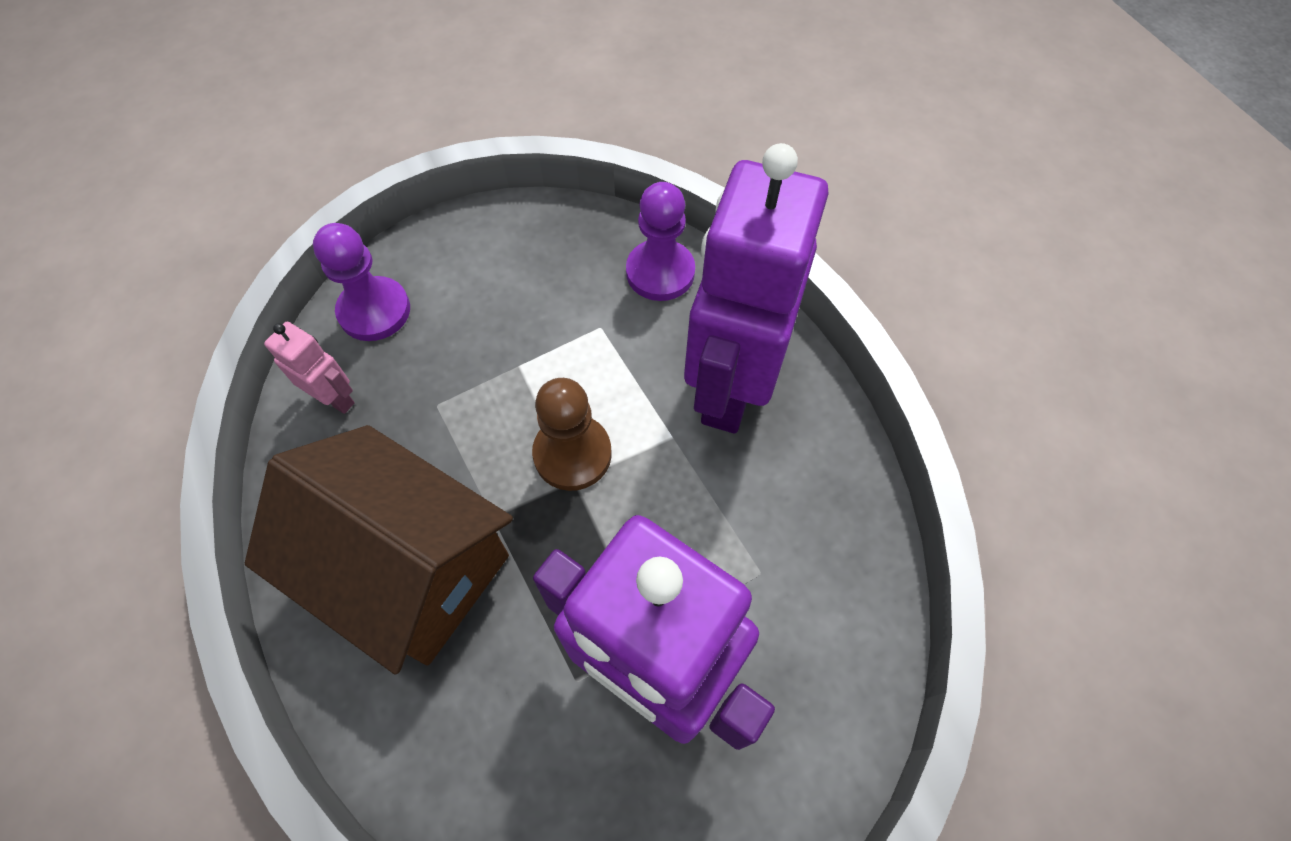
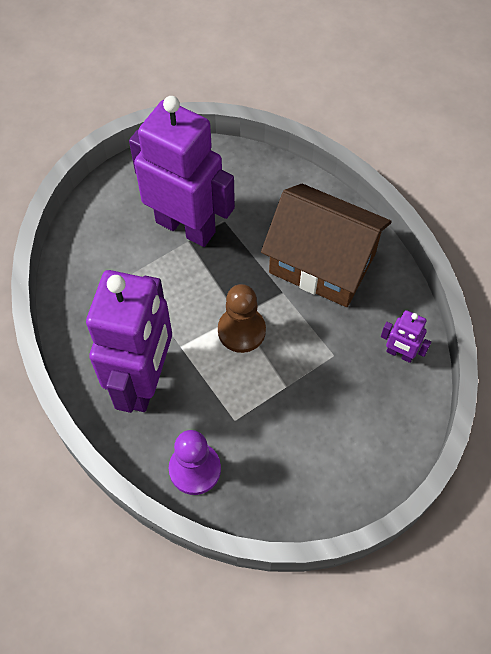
camera: 175 degrees right, 0 degrees up
(335, 398) = (399, 354): pink robot -> purple robot
(374, 311) = (397, 419): purple pawn -> none

